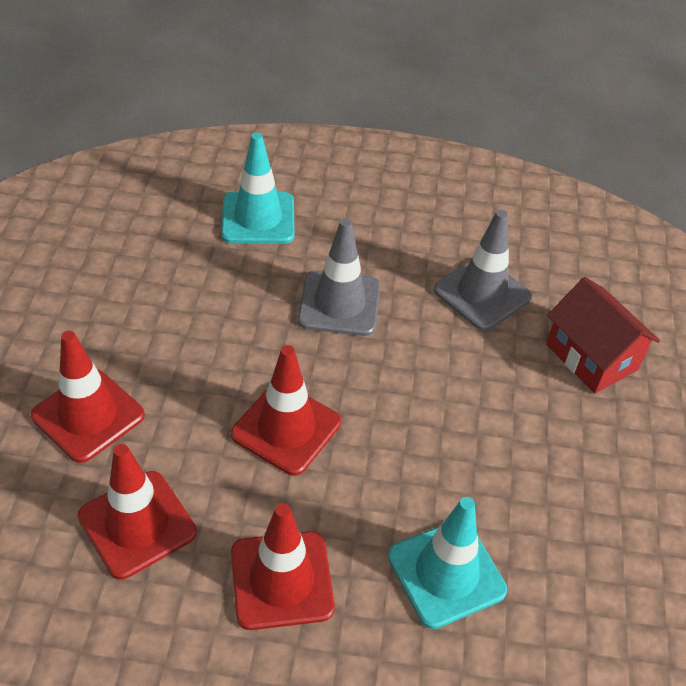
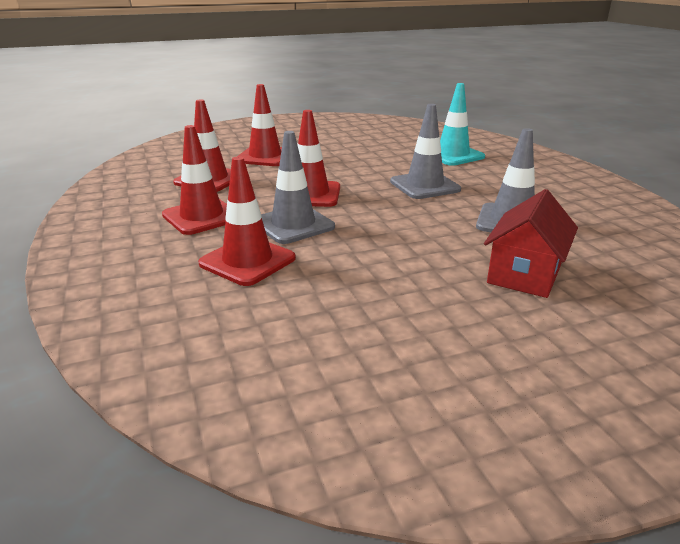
camera: 65 degrees right, 20 degrees down
(372, 487) = (293, 225): none -> grey traffic cone
(446, 573) = (247, 261): turquoise traffic cone -> red traffic cone

